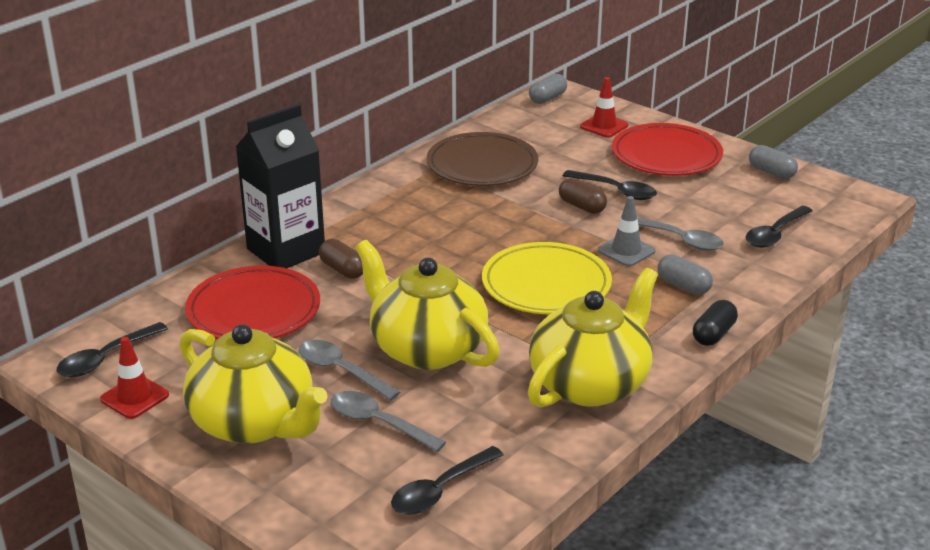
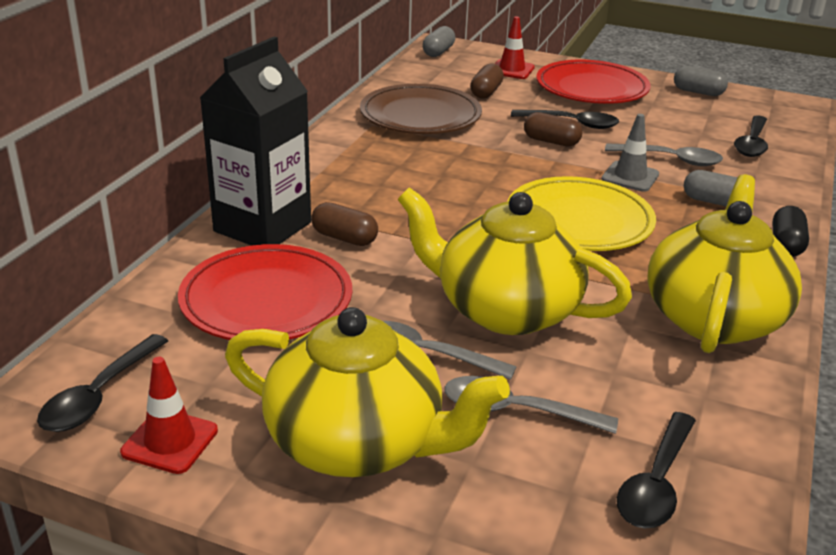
camera: 20 degrees left, 0 degrees up
(560, 148) = (486, 92): none -> brown capsule

